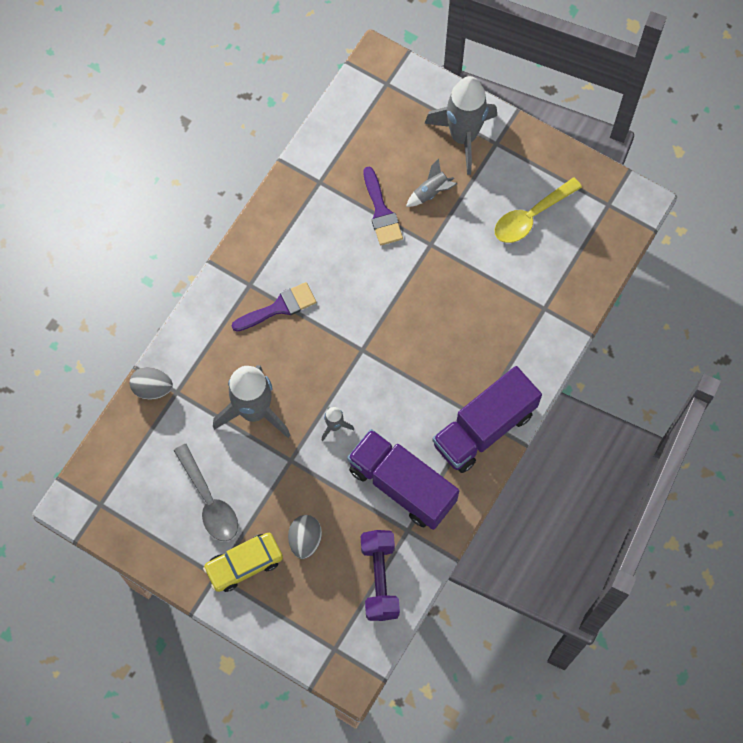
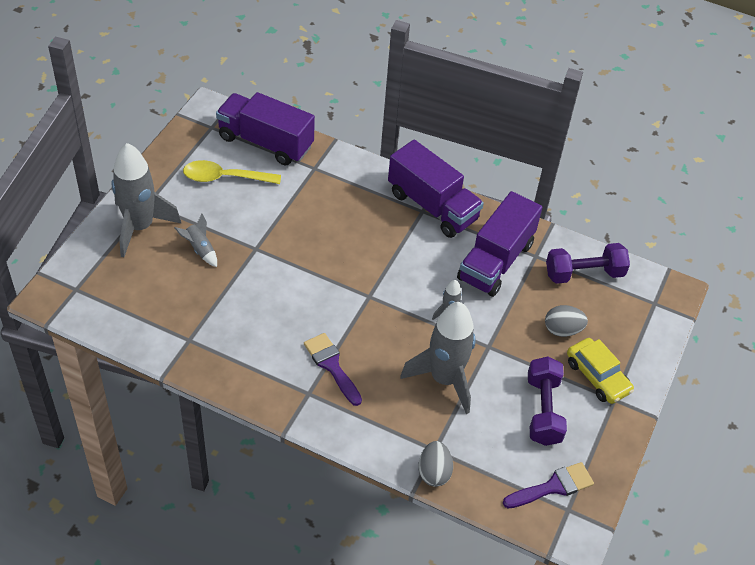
camera: 100 degrees left, 20 degrees down
(209, 501) = (543, 410): grey spoon -> purple dumbbell
(381, 212) = (222, 287): purple brush -> purple brush (553, 487)
(531, 216) = (224, 177): yellow spoon -> yellow spoon turned 135 degrees clockwise
(584, 259) = (265, 142): none -> purple truck

